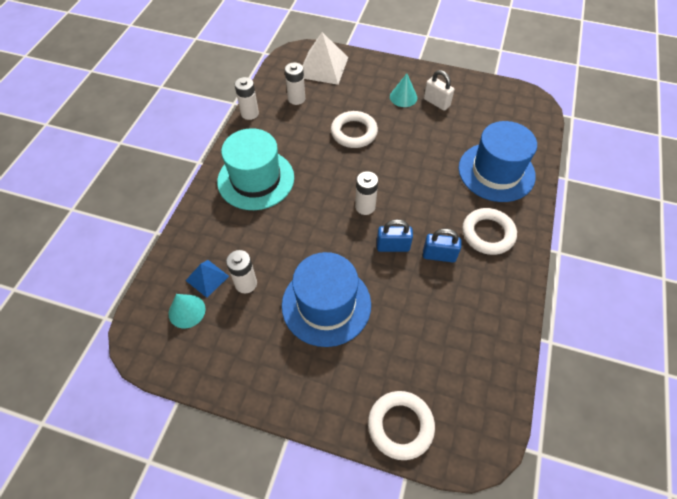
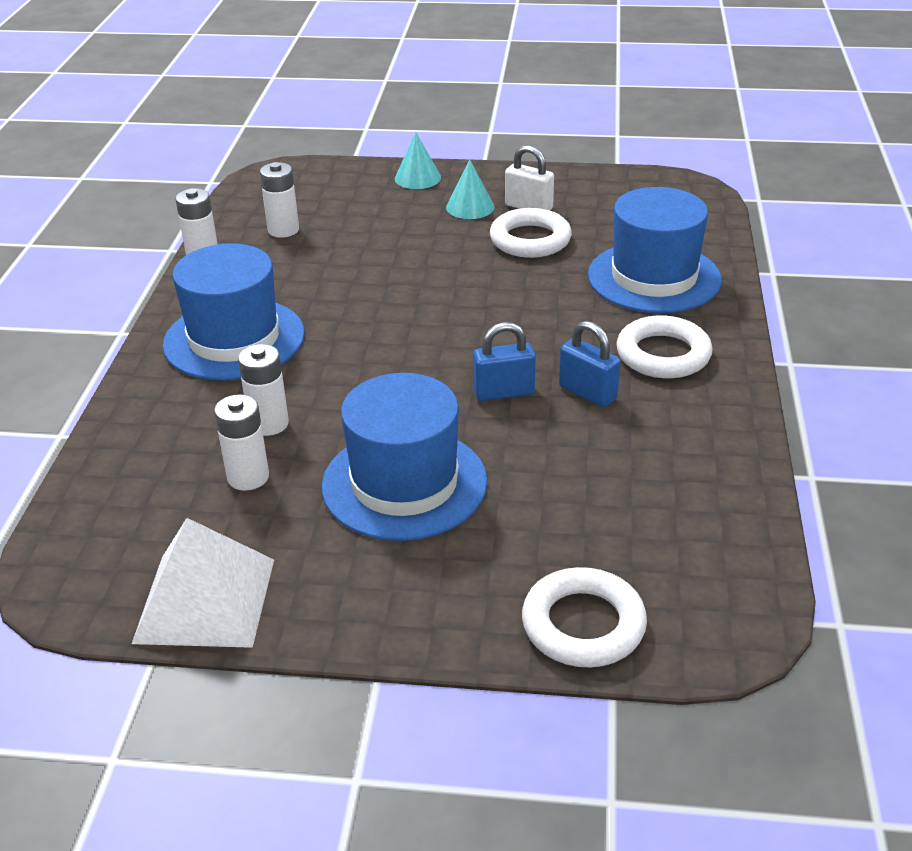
camera: 10 degrees left, 20 degrees down
(187, 311) = (143, 530): turquoise cone -> turquoise cone (417, 178)
(207, 278) = (173, 480): blue pyramid -> none
(256, 179) = (234, 339): turquoise hat -> blue hat
(323, 67) = (320, 187): white pyramid -> white pyramid (205, 600)
(354, 132) = (396, 259): white ring -> white ring (530, 240)
(365, 207) = (441, 349): white battery -> white battery (269, 424)
(439, 255) = (587, 393): blue padlock -> blue padlock turned 45 degrees clockwise

